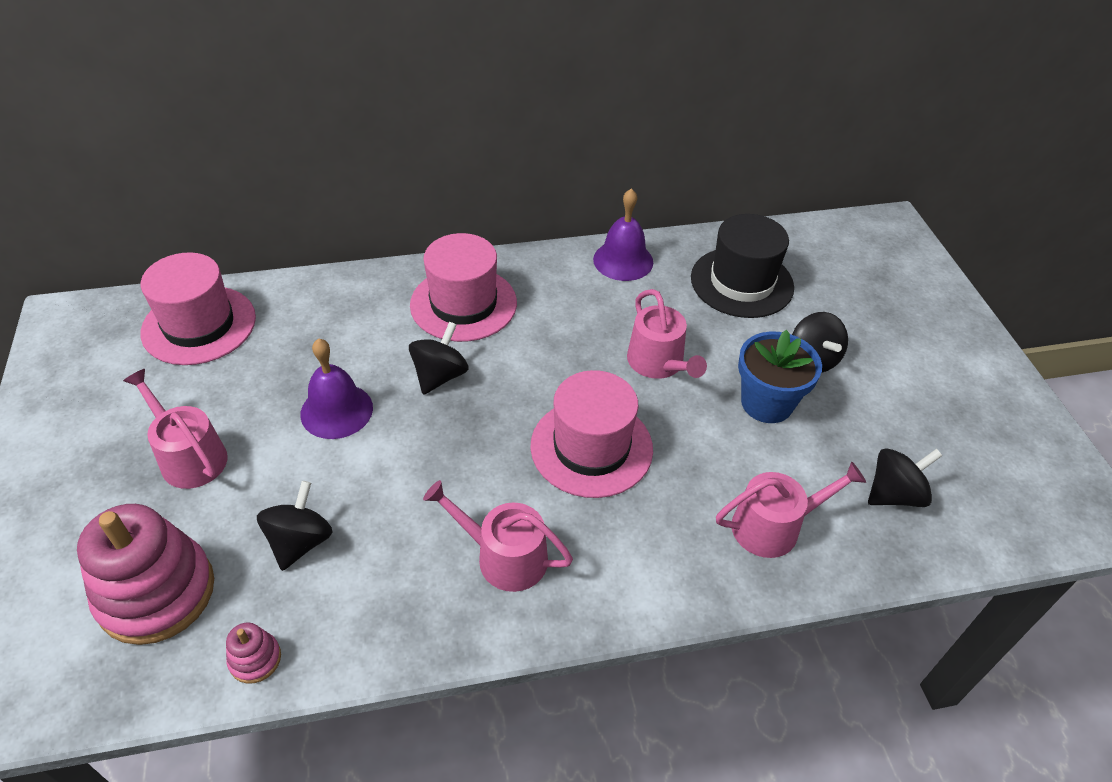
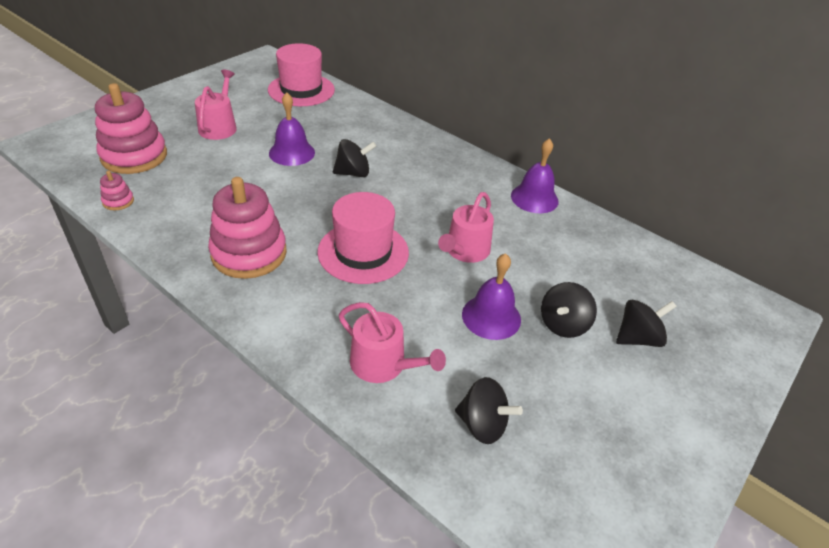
camera: 50 degrees right, 5 degrees down
(300, 542) = (198, 181): black spinning top -> black spinning top (637, 338)
(463, 304) = (416, 157): pink hat -> none
(504, 556) = (249, 253): pink watering can -> pink stacking toy
(741, 282) = (590, 258): black hat -> none
(766, 403) = (491, 316): blue flower pot -> purple bell

